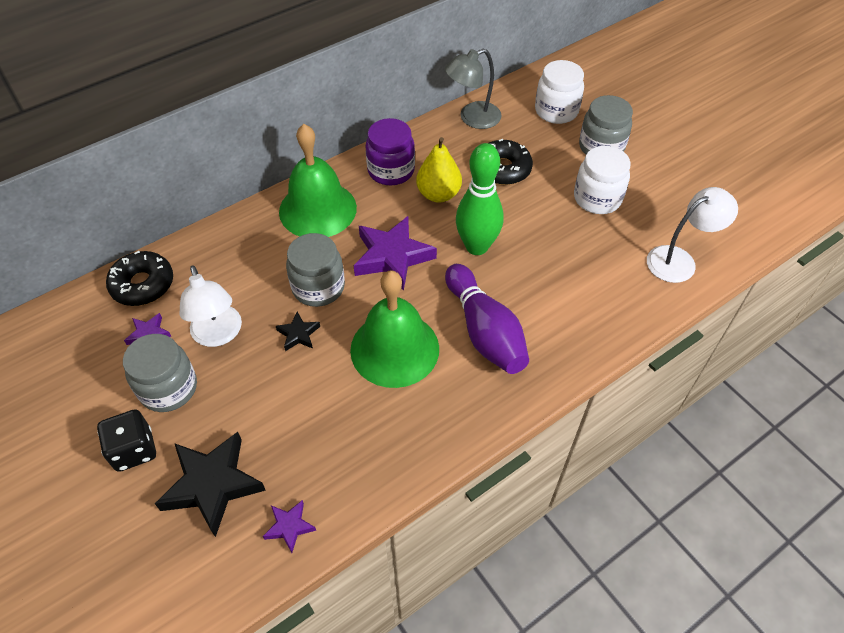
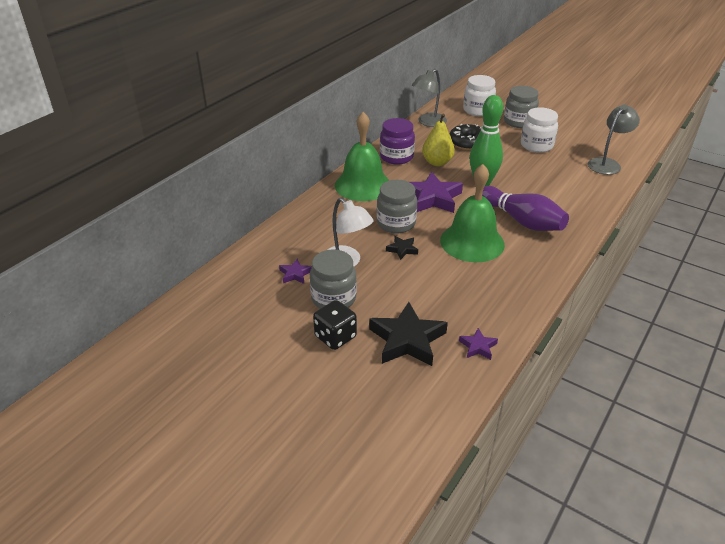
camera: 20 degrees left, 15 degrees down
(143, 285) = (269, 249): black donut -> none
(679, 260) = (607, 163): white lamp -> grey lamp

